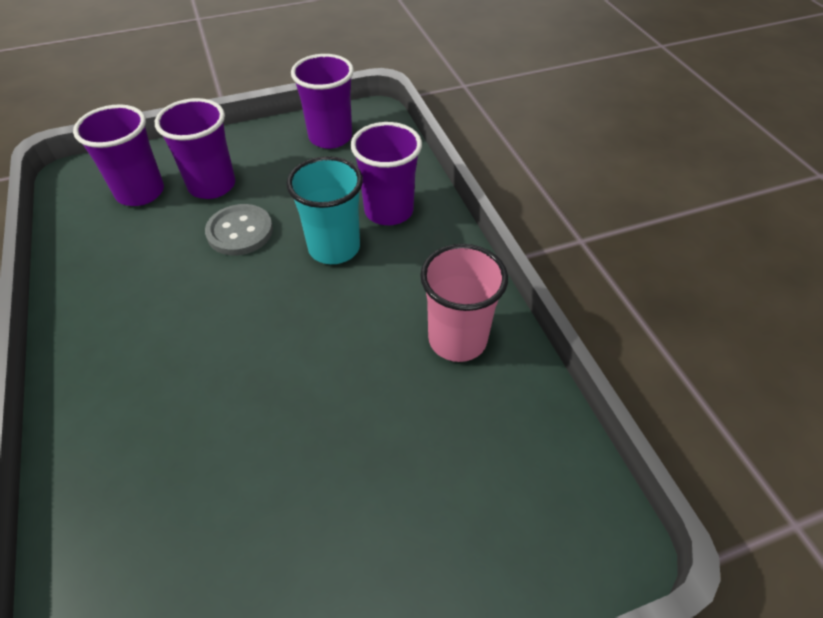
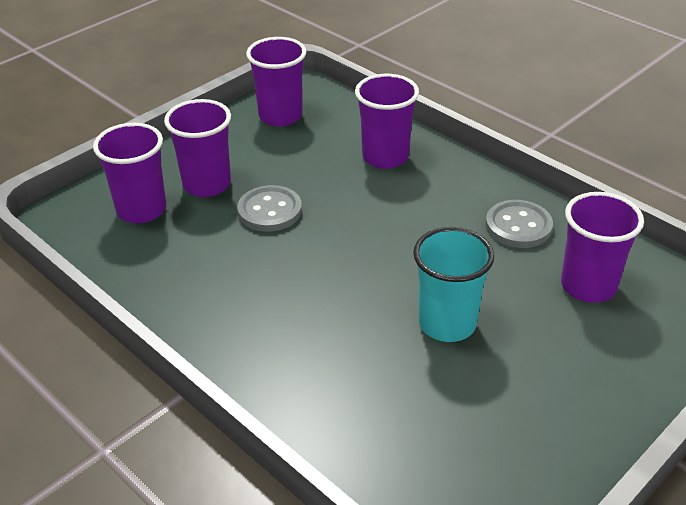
camera: 25 degrees left, 10 degrees down
(334, 248) = (364, 197): turquoise cup -> turquoise cup (447, 324)
(457, 339) = (518, 226): pink cup -> grey button
(475, 447) = (588, 286): none -> purple cup

